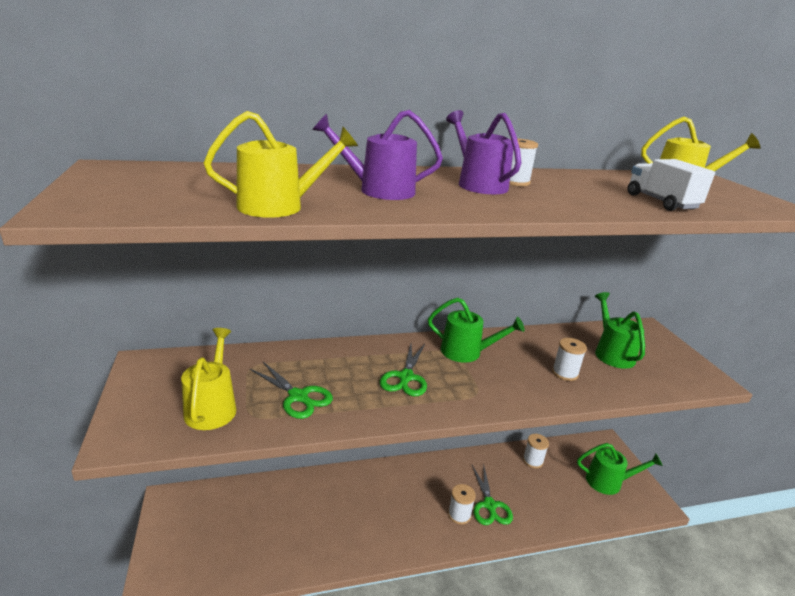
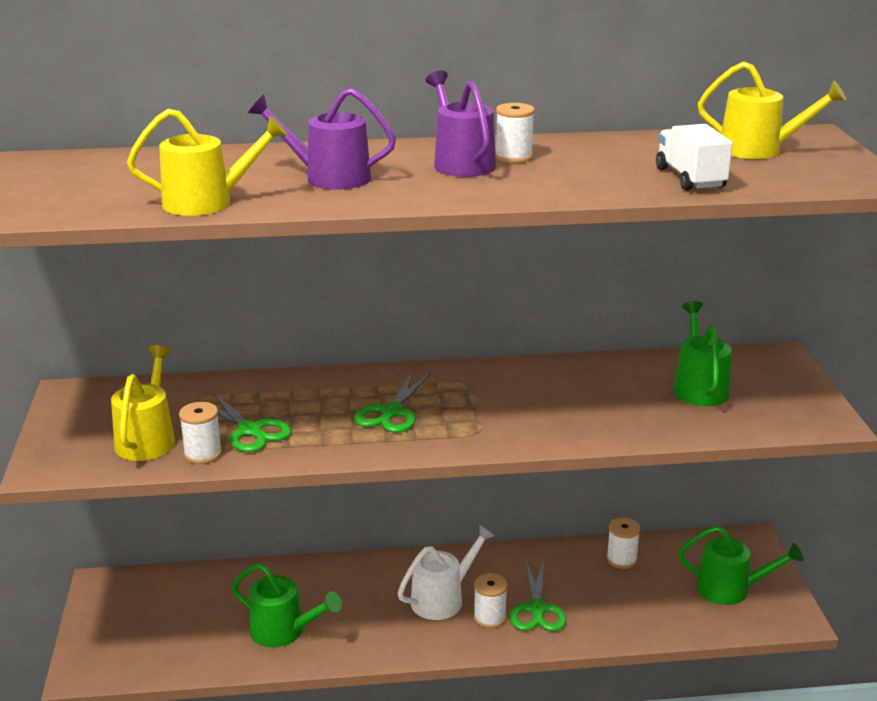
camera: 10 degrees right, 0 degrees up
(423, 500) = (443, 599): none -> white watering can
(466, 352) = (486, 384): green watering can -> green watering can (284, 631)
(565, 373) = (613, 411): white spool -> white spool (203, 454)

